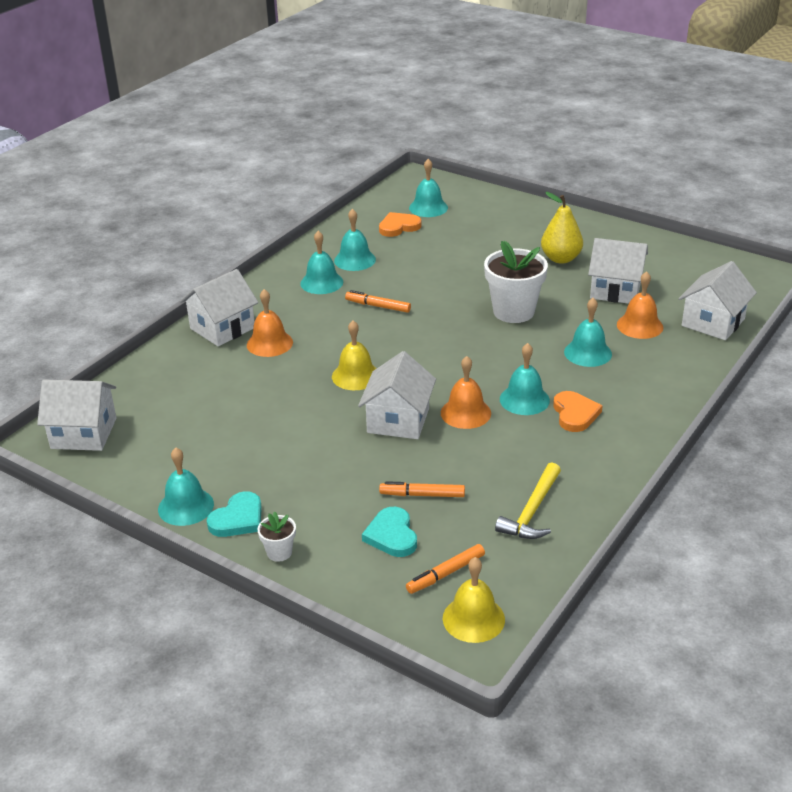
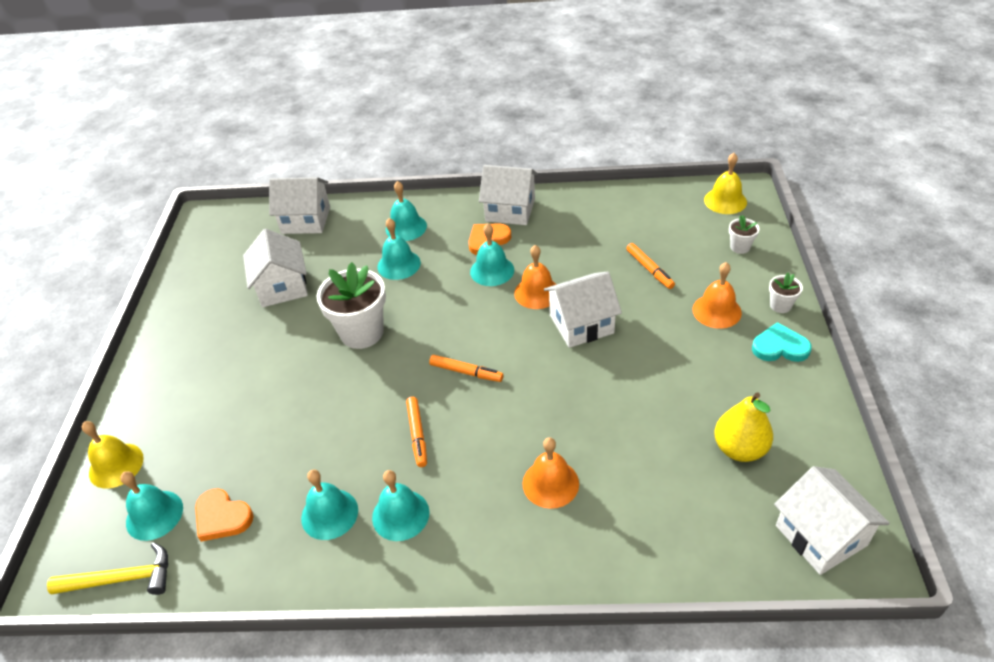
camera: 120 degrees left, 10 degrees up
(186, 506) = (805, 386): turquoise bell -> turquoise bell (406, 227)
(222, 328) = (558, 548): white house -> white house (510, 210)
(355, 376) = (546, 384): yellow bell -> yellow bell (116, 465)
(385, 578) = (740, 247): none -> white flower pot
(392, 535) = (702, 263): turquoise heart -> none
(446, 574) = (706, 226): orange marker -> orange marker (466, 372)
(532, 511) = (612, 217): yellow hammer -> yellow hammer (122, 579)
(560, 259) = (238, 344): yellow pear -> yellow pear (739, 449)
(639, 326) = (336, 253): orange bell -> orange bell (716, 311)

